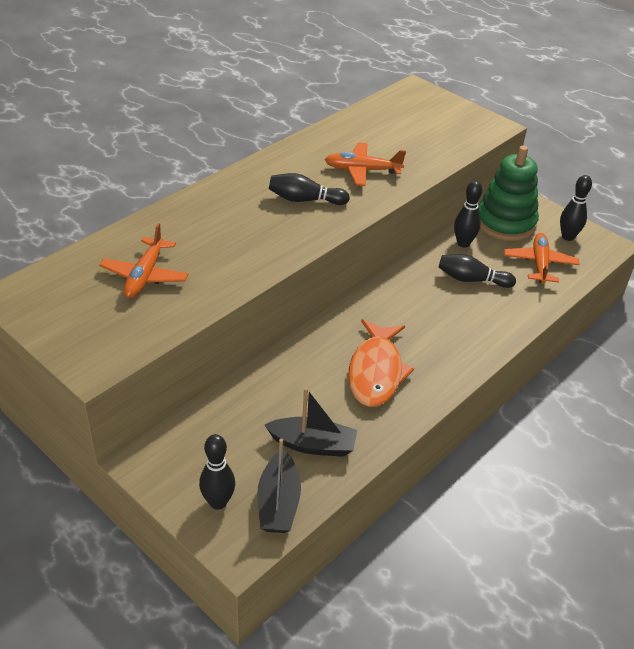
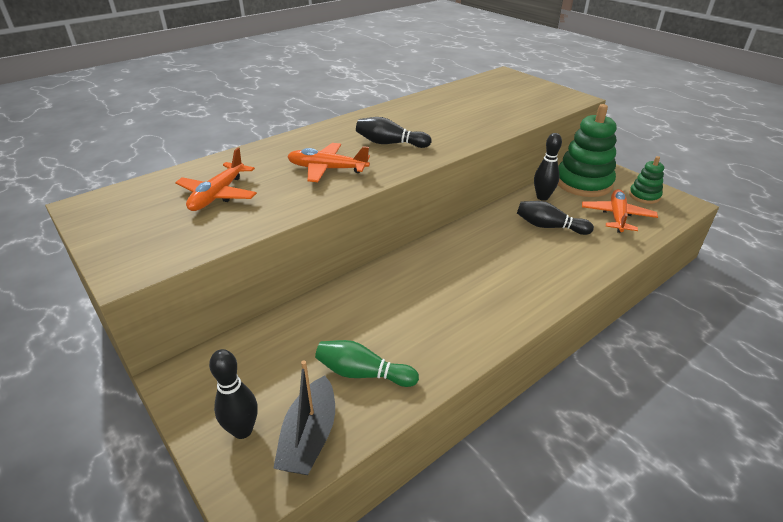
camera: 10 degrees right, 5 degrees down
(313, 444) = (363, 373): black boat -> green bowling pin
(362, 170) = (448, 124): orange plane -> orange plane (327, 169)
(376, 372) = (443, 304): orange fish -> none
(567, 237) = (644, 196): black bowling pin -> green stacking toy

